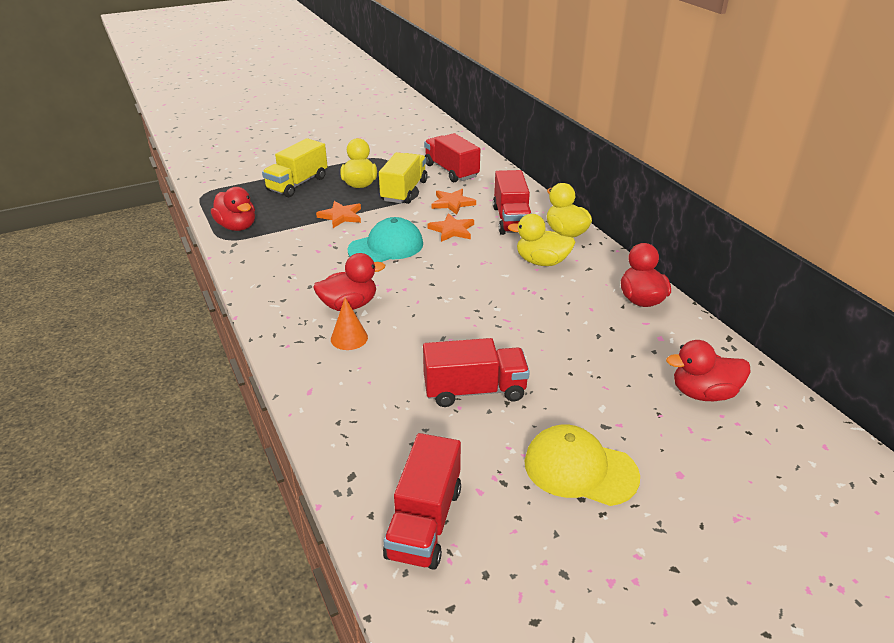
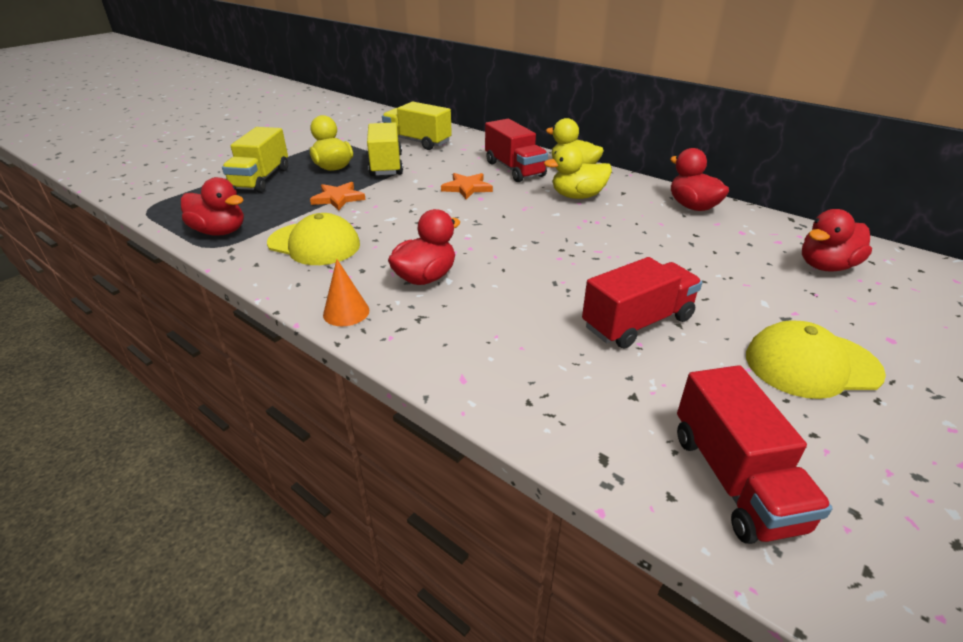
camera: 25 degrees left, 0 degrees up
(293, 254) = (314, 244): none -> yellow cap
(349, 338) = (456, 309): orange cone -> orange cone (346, 312)
(386, 247) = (414, 215): turquoise cap -> none
(451, 171) = (417, 142): red truck -> yellow truck
(452, 203) = (445, 166): orange star -> none

